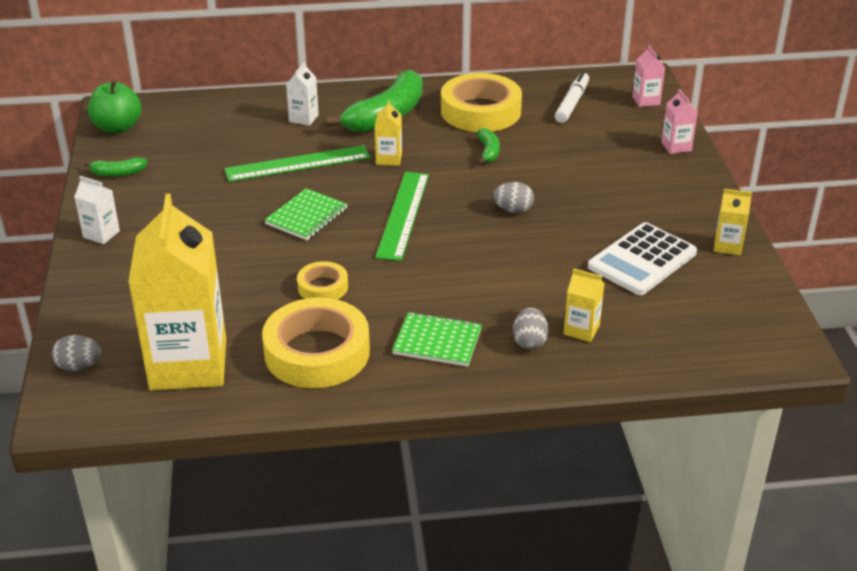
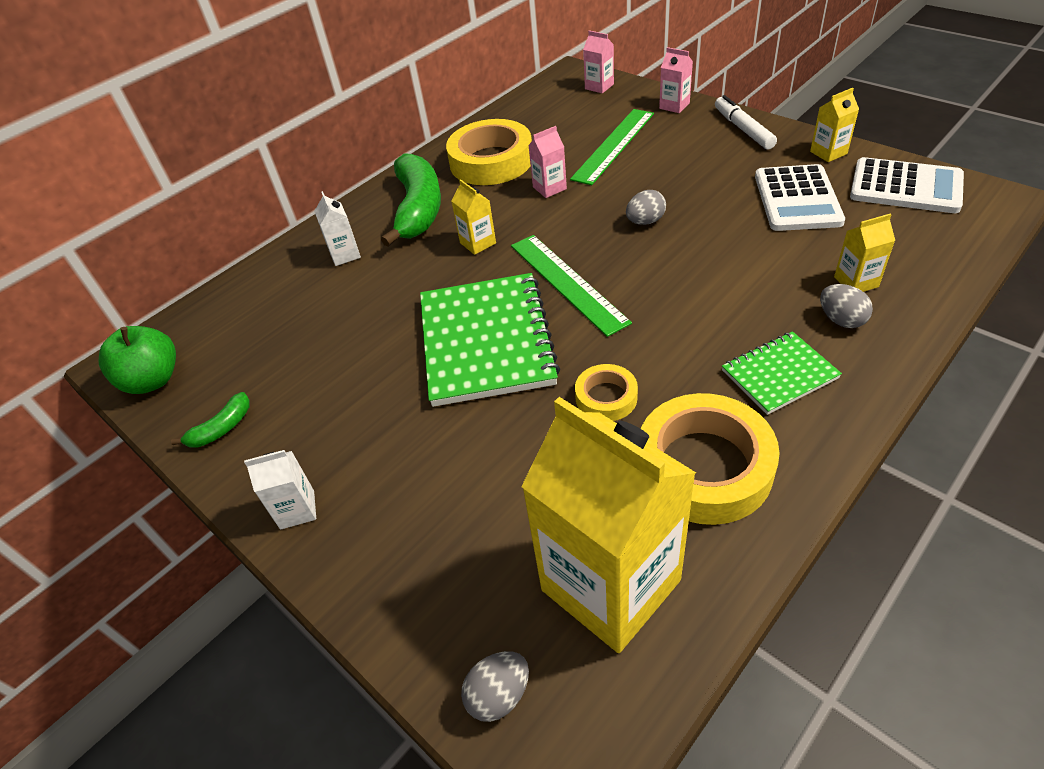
camera: 35 degrees left, 10 degrees up
(298, 163) = (402, 298): green ruler -> green ruler (614, 145)
(307, 216) = (486, 341): green notebook -> green notebook, size x1.88
(488, 151) = (549, 188): green banana -> pink carton
(572, 103) = (551, 117): white marker -> white marker (743, 129)
(738, 301) = (905, 187): none -> white calculator

